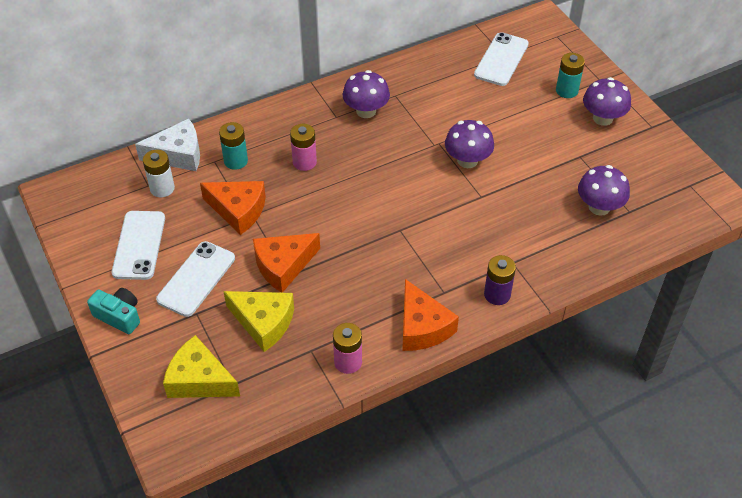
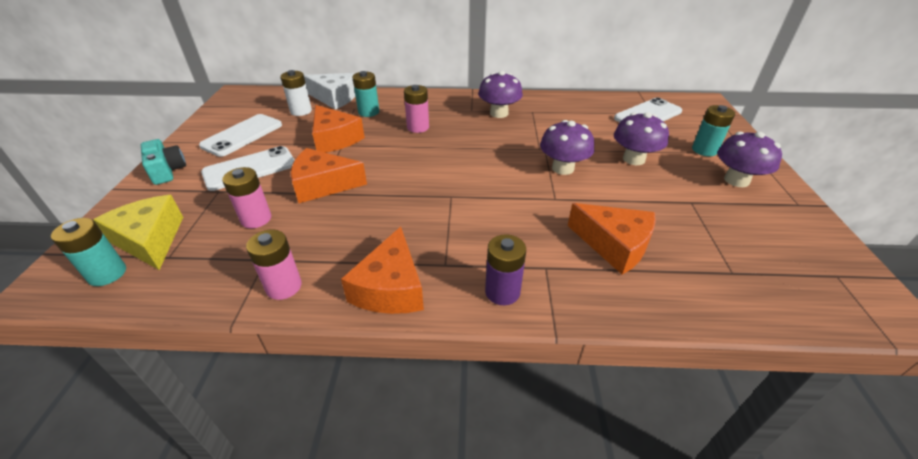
camera: 30 degrees right, 10 degrees down
(203, 418) = (107, 274): none -> turquoise battery
(263, 322) = (256, 219): yellow cheese -> pink battery
(546, 222) = (614, 245): none -> orange cheese
(599, 207) = (691, 254): purple mushroom -> purple mushroom (633, 159)

